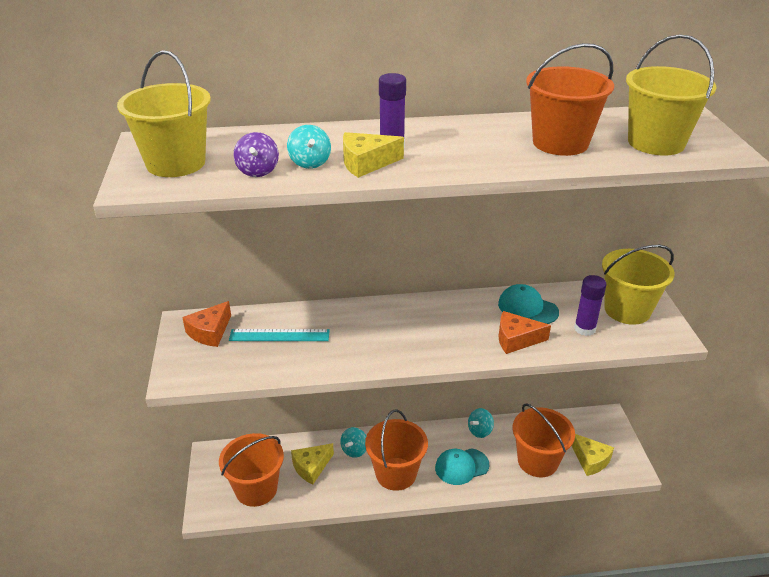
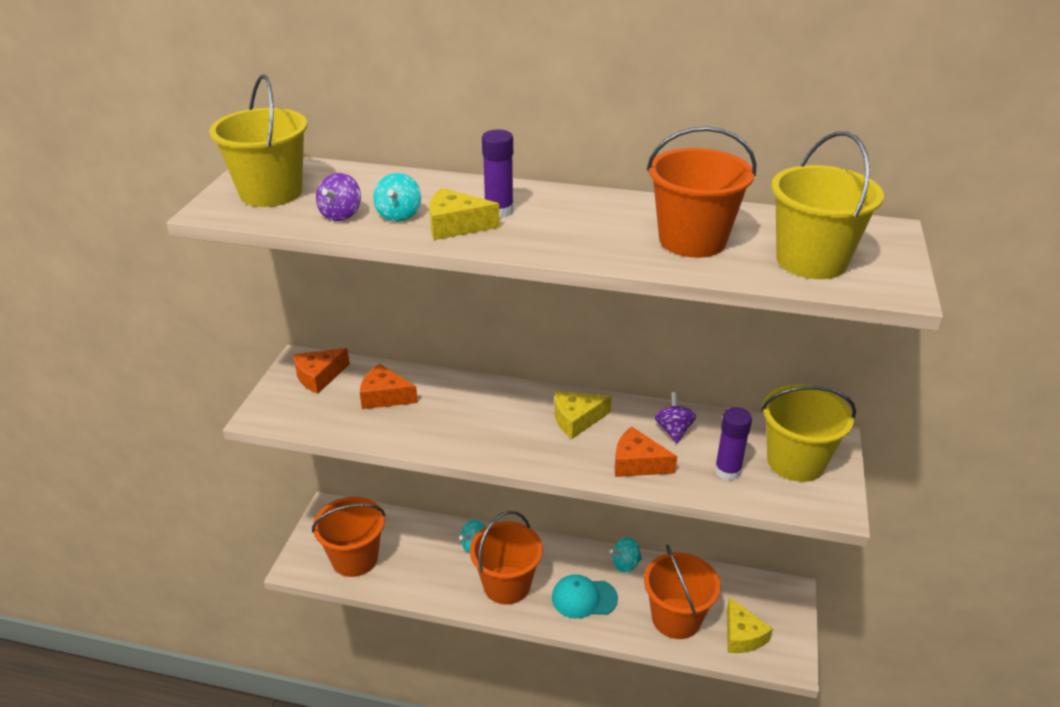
camera: 20 degrees right, 0 degrees up
(279, 335) = (384, 396): turquoise ruler -> orange cheese
(311, 467) = (421, 551): yellow cheese -> yellow cheese (576, 420)
(527, 308) = (673, 430): turquoise cap -> purple spinning top

